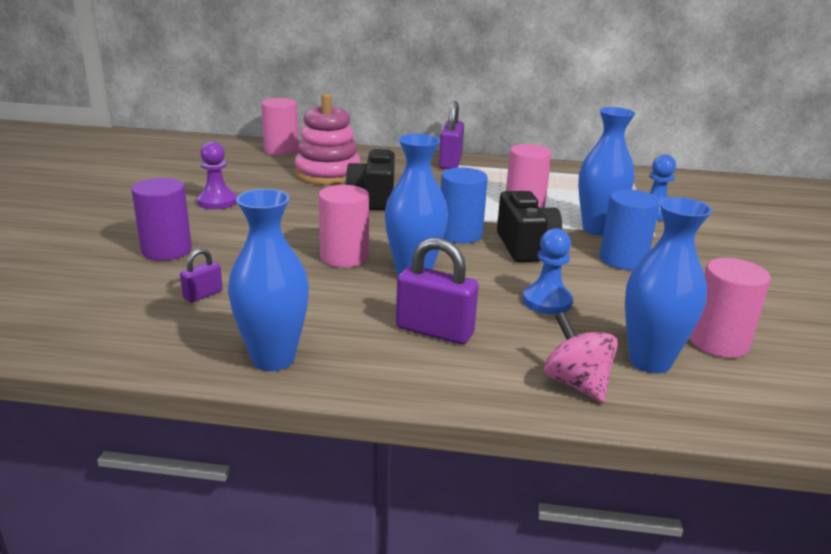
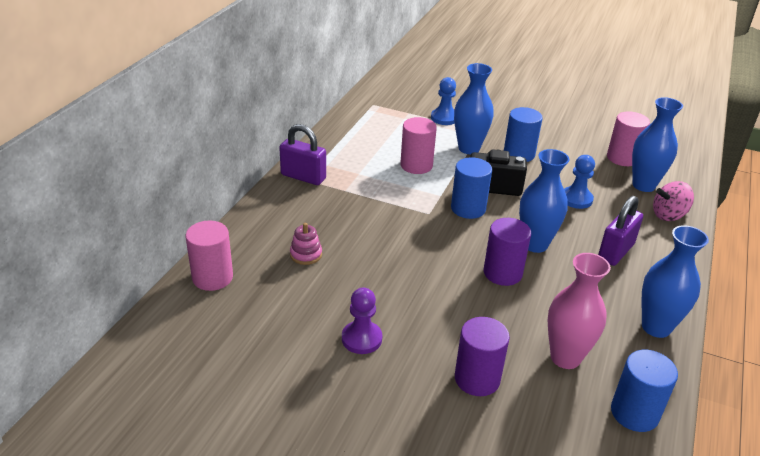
camera: 75 degrees left, 10 degrees up
(110, 337) = (634, 413): none -> blue cylinder
(203, 295) = (565, 357): purple padlock -> pink vase
(328, 174) = (306, 254): pink stacking toy -> pink stacking toy, size x0.47
(344, 257) = (502, 273): pink cylinder -> purple cylinder
(373, 199) = (381, 237): black camera -> none

